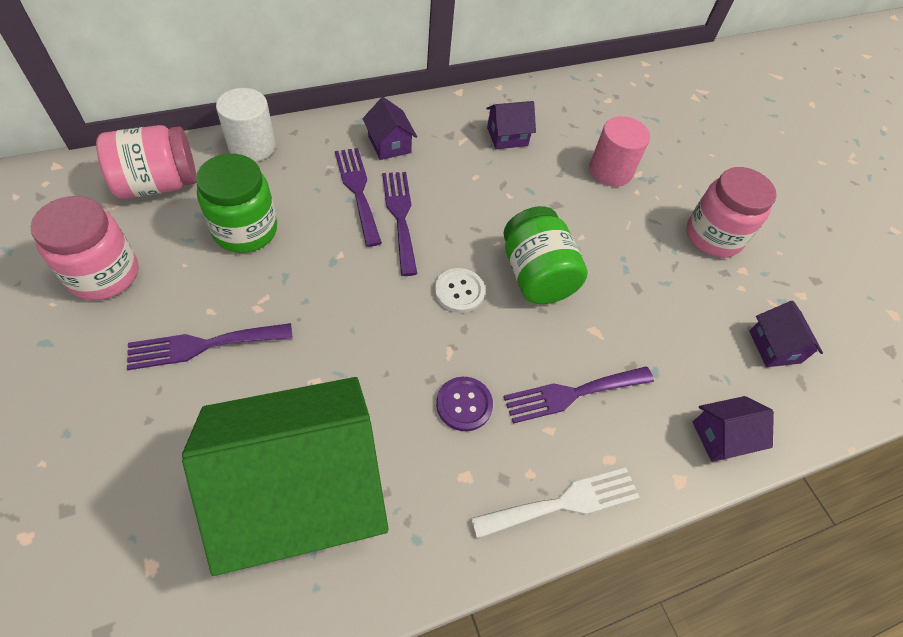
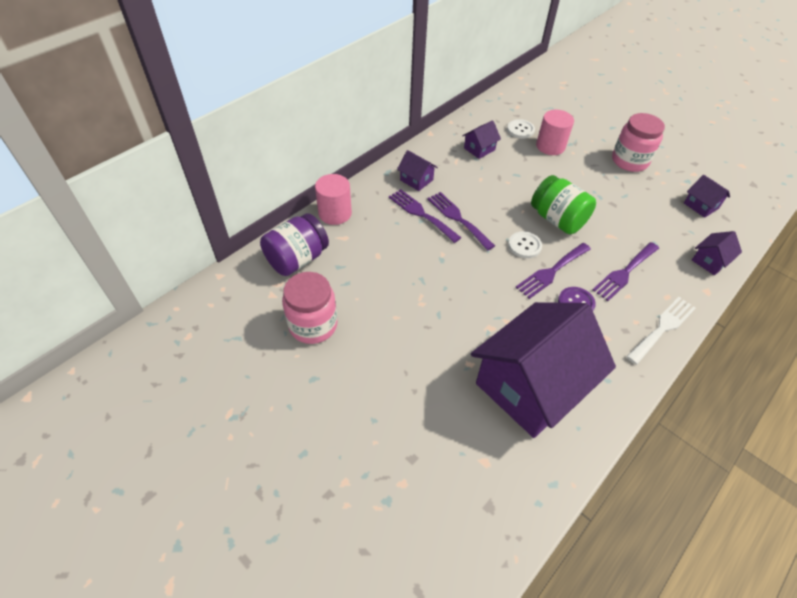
camera: 20 degrees left, 5 degrees down
(158, 184) = (297, 259): pink jar -> purple jar
(203, 345) = (409, 337): purple fork -> purple fork (551, 272)
(245, 230) = (375, 263): green jar -> none
(252, 146) = (335, 213): white cylinder -> pink cylinder
(301, 492) = (530, 386): green house -> purple house
(586, 133) = (520, 130): none -> white button

